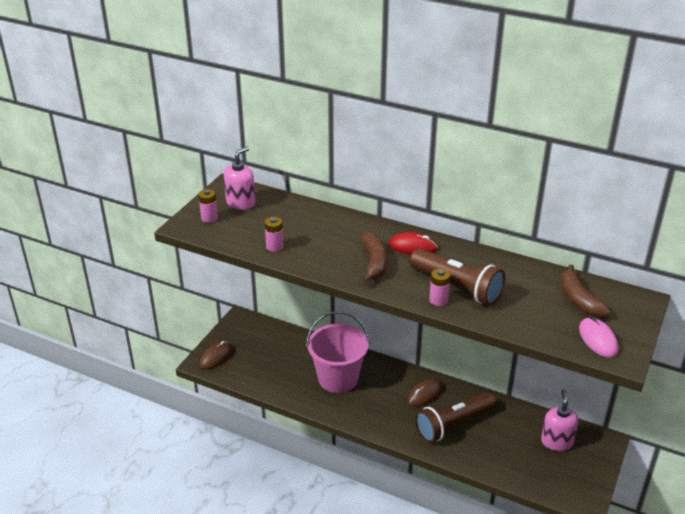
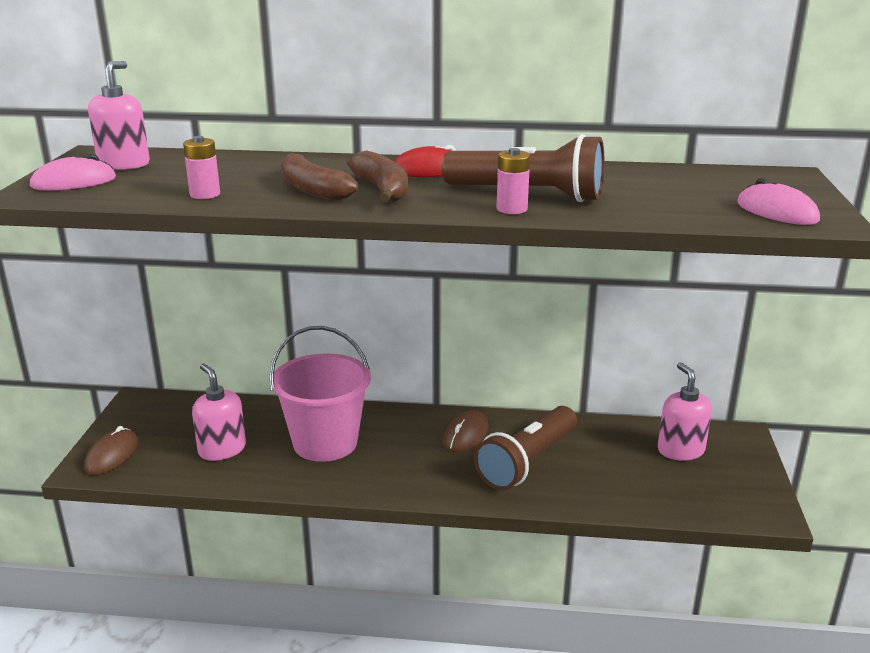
camera: 20 degrees left, 10 degrees down
(209, 218) = (74, 182): pink battery -> pink mouse
(277, 368) = (222, 449): none -> pink soap dispenser
(578, 300) = (709, 184): brown banana -> brown banana (312, 189)

